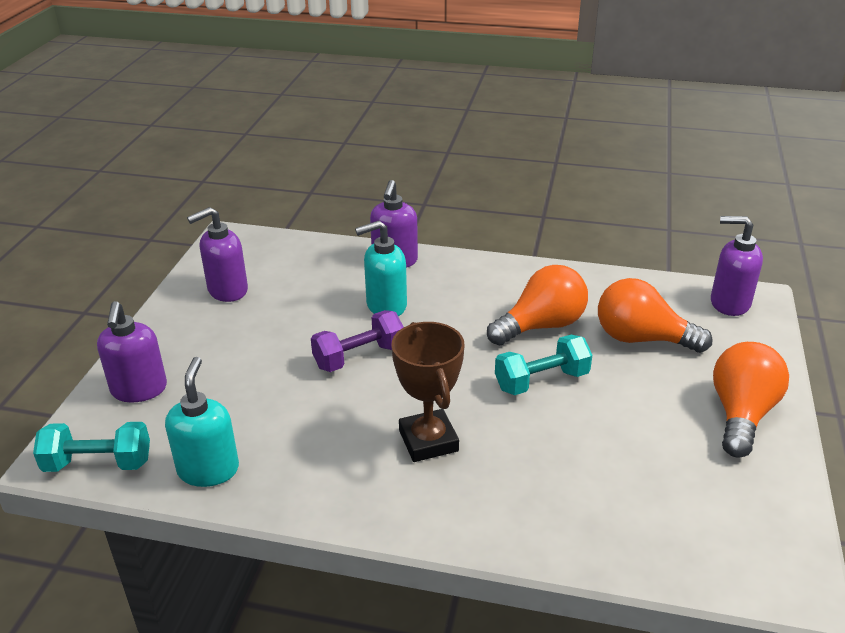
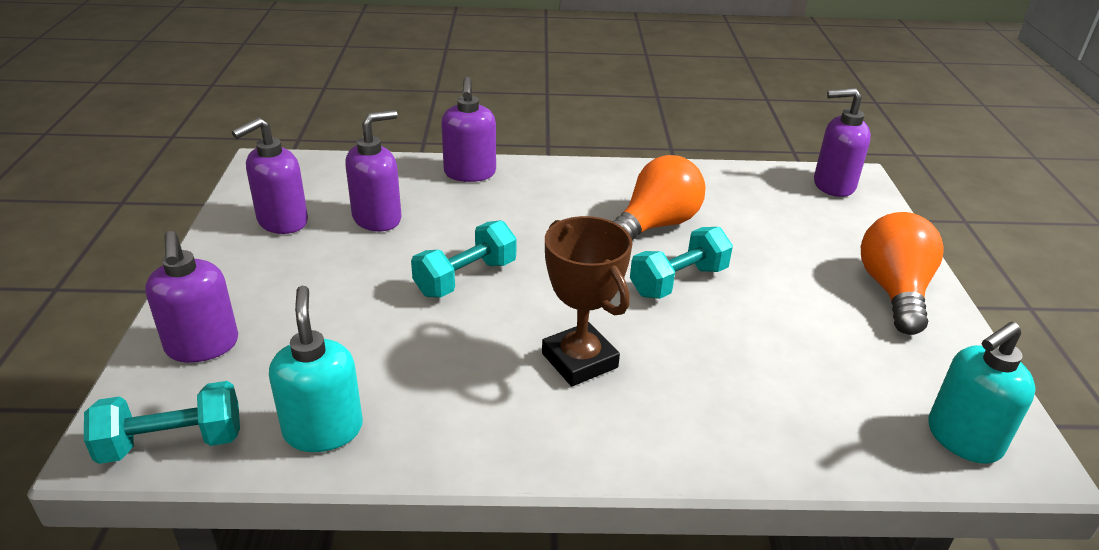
camera: 15 degrees left, 0 degrees up
(304, 295) = (377, 218): none -> purple soap dispenser
(359, 357) = (465, 278): purple dumbbell -> turquoise dumbbell
(386, 306) = (477, 221): turquoise soap dispenser -> turquoise soap dispenser (962, 439)
(641, 339) = (763, 228): orange light bulb -> none

